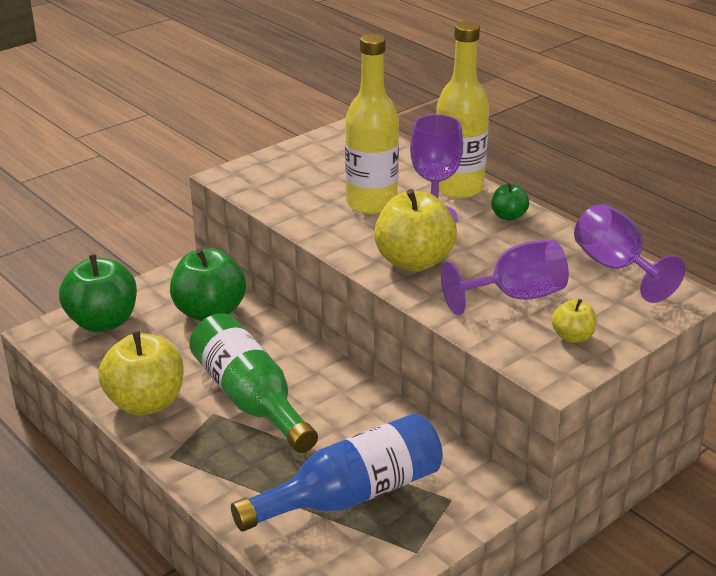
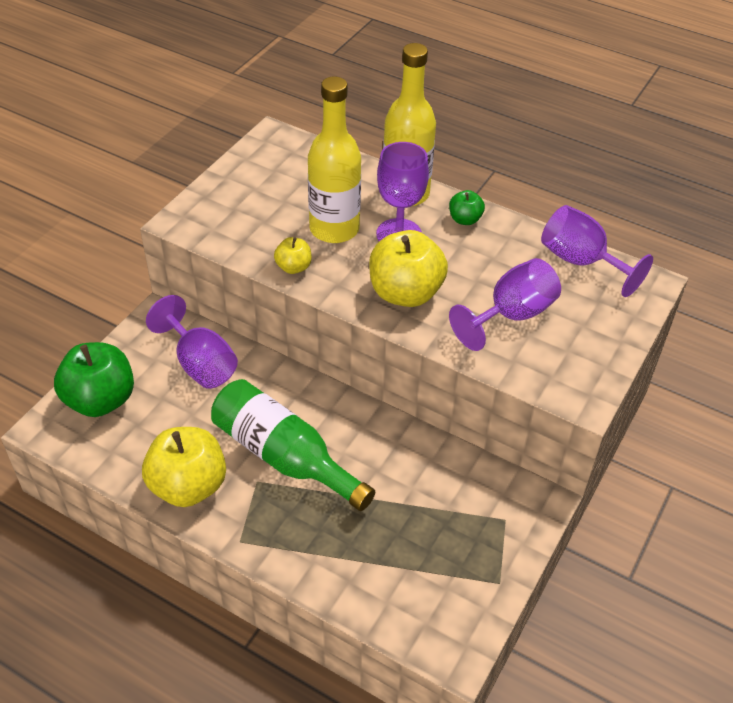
camera: 20 degrees left, 15 degrees up
(209, 312) = (200, 364): green apple -> purple goblet
(351, 495) = (420, 538): blue bottle -> none
(572, 337) = (579, 351): yellow apple -> yellow apple (293, 267)

